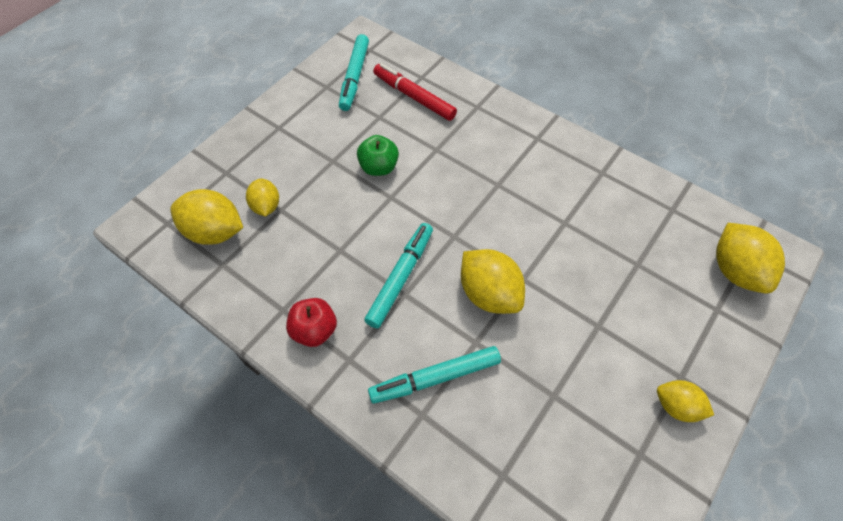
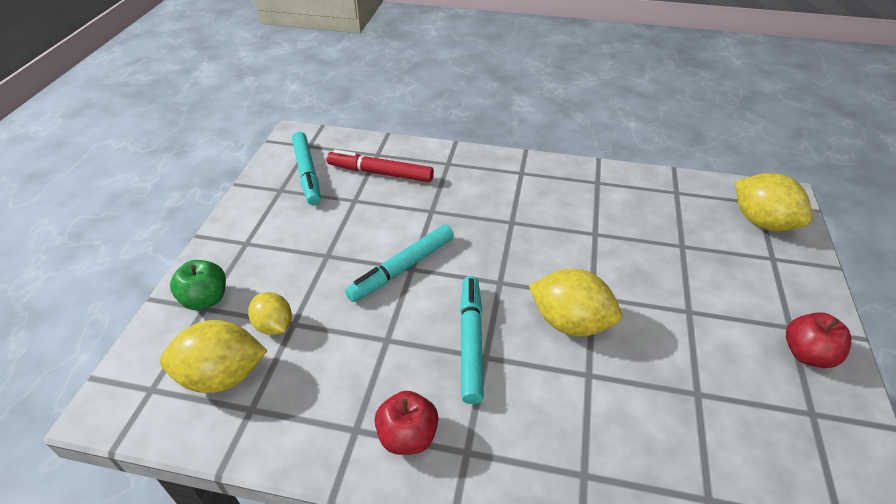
camera: 25 degrees left, 15 degrees down
(379, 167) = (382, 245): green apple -> green apple (205, 299)
(435, 378) = (572, 428): turquoise marker -> turquoise marker (402, 268)
(676, 406) = (807, 354): yellow lemon -> red apple

